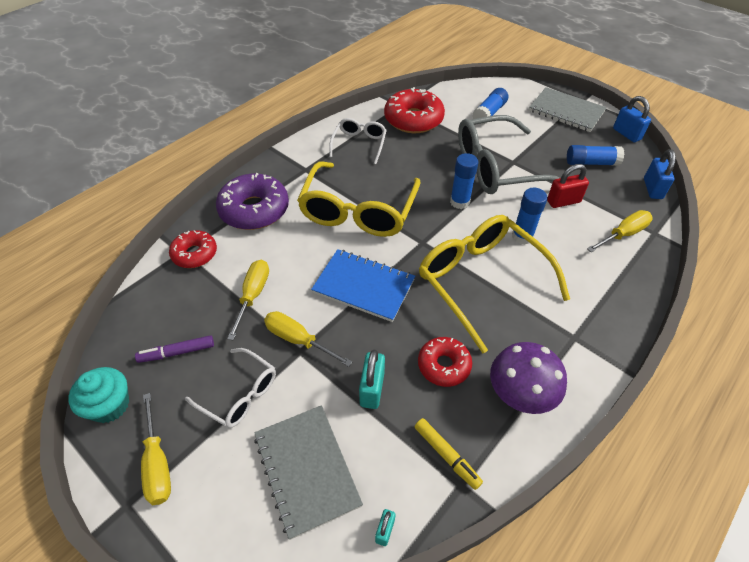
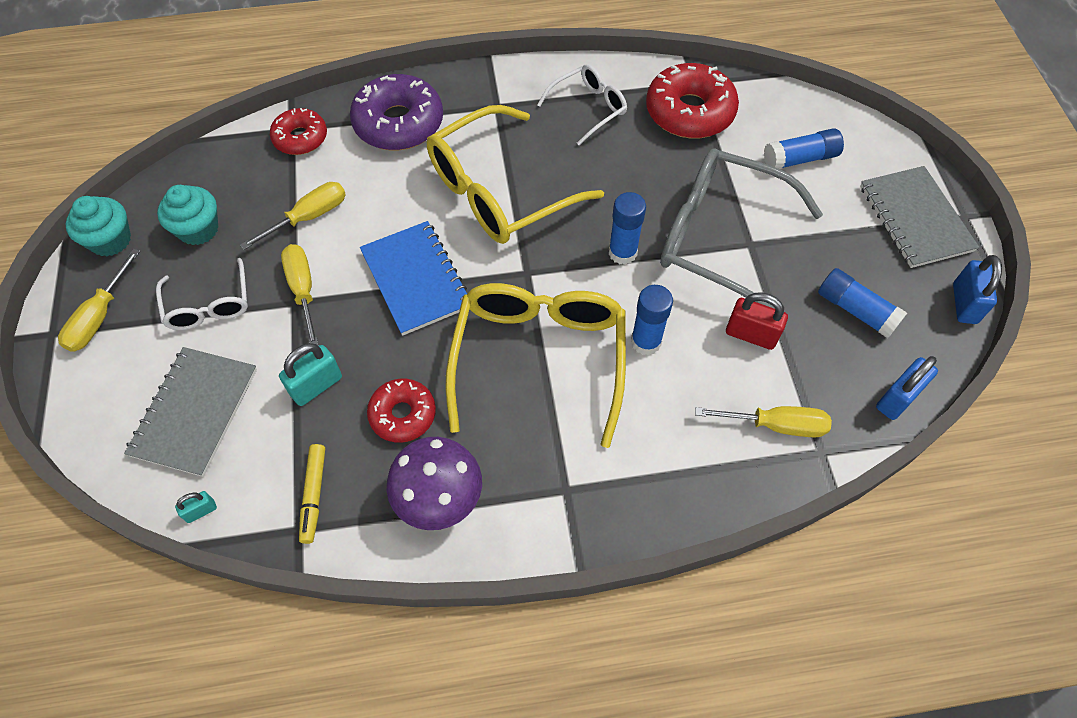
camera: 40 degrees right, 10 degrees up
(177, 352) = (198, 229): purple marker -> turquoise cupcake

